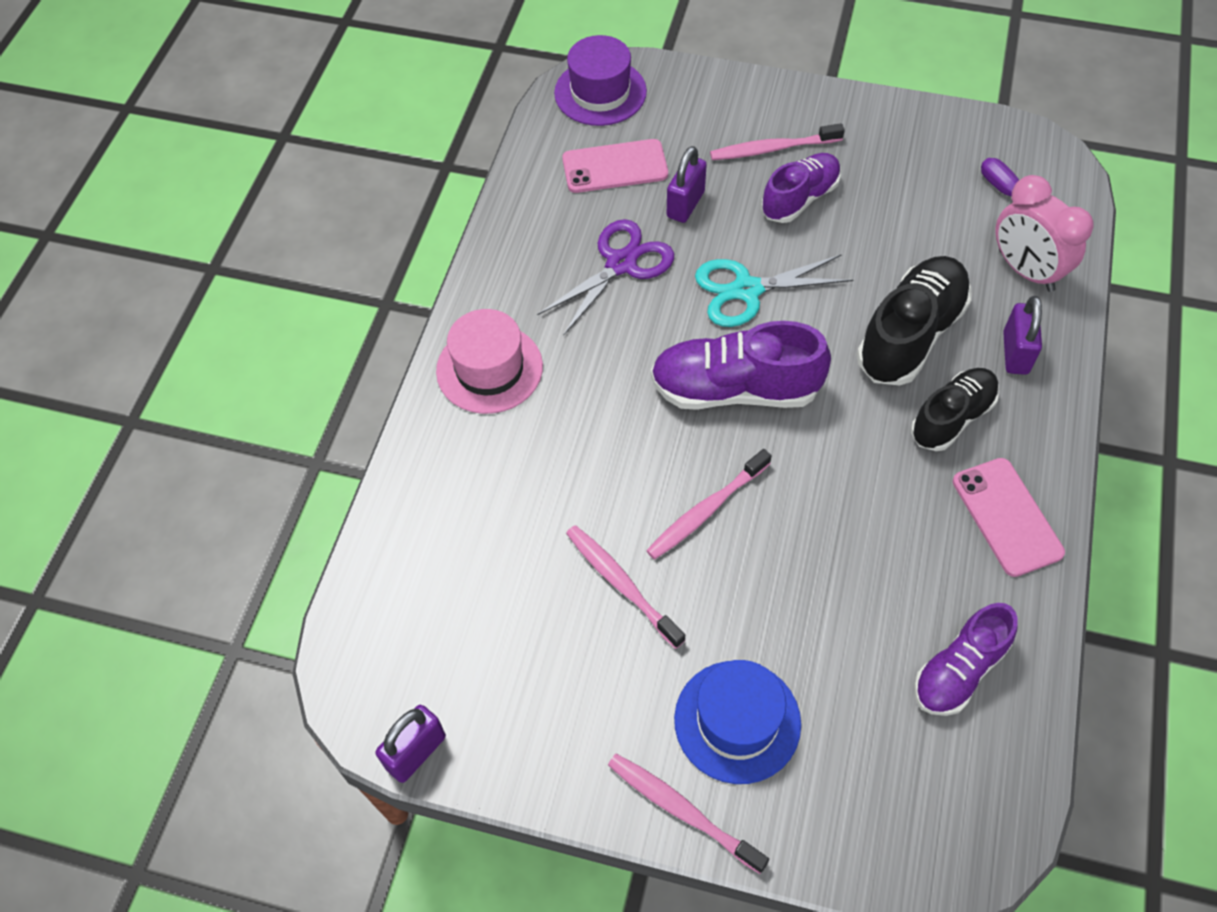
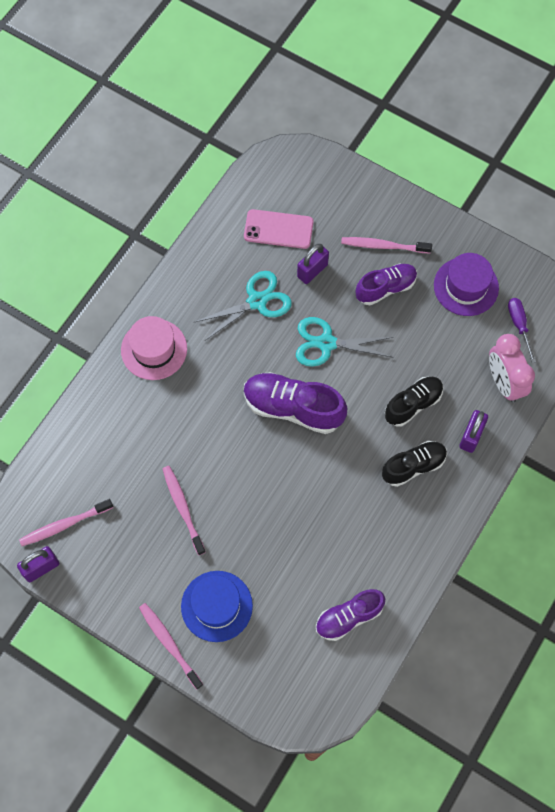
camera: 15 degrees right, 10 degrees up
(600, 92) = (289, 169): purple hat -> purple hat (466, 286)
(621, 264) = (257, 301): purple scissors -> turquoise scissors
(706, 510) = (246, 479): pink toothbrush -> pink toothbrush (64, 525)
(910, 335) = (413, 404): black shoe -> black shoe, size x0.66
(1007, 517) = (417, 537): pink phone -> none

